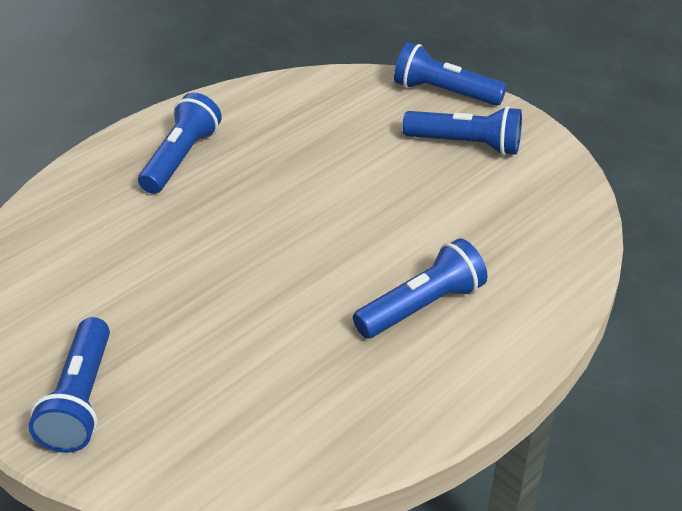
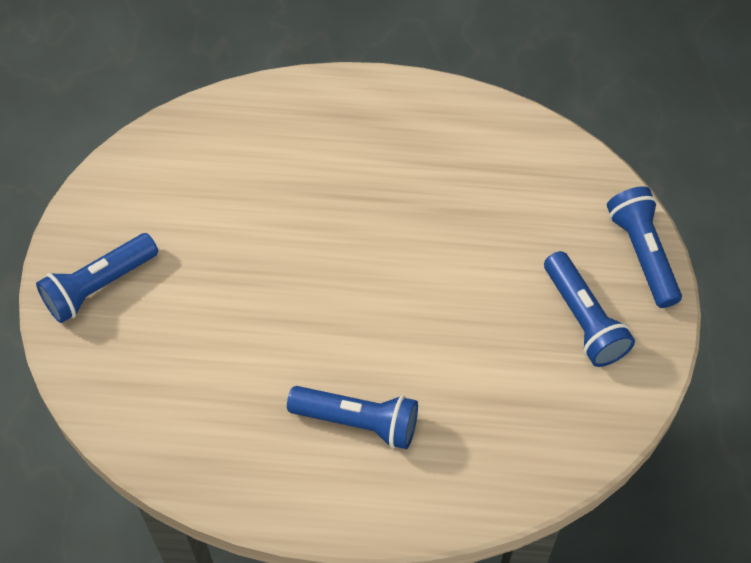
camera: 50 degrees right, 20 degrees up
(181, 158) = (373, 141): blue flashlight -> none

